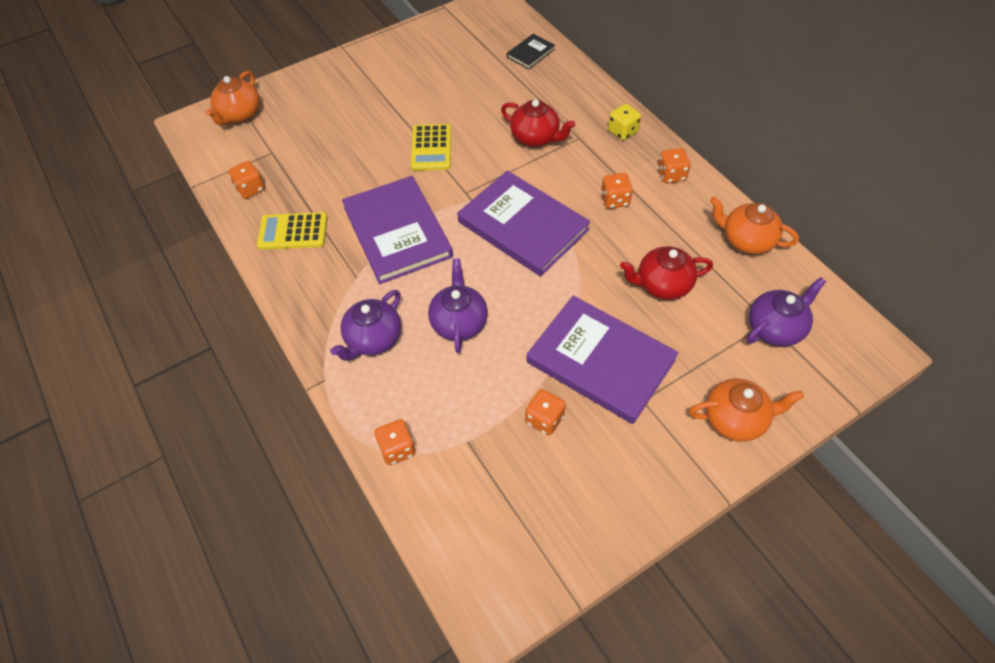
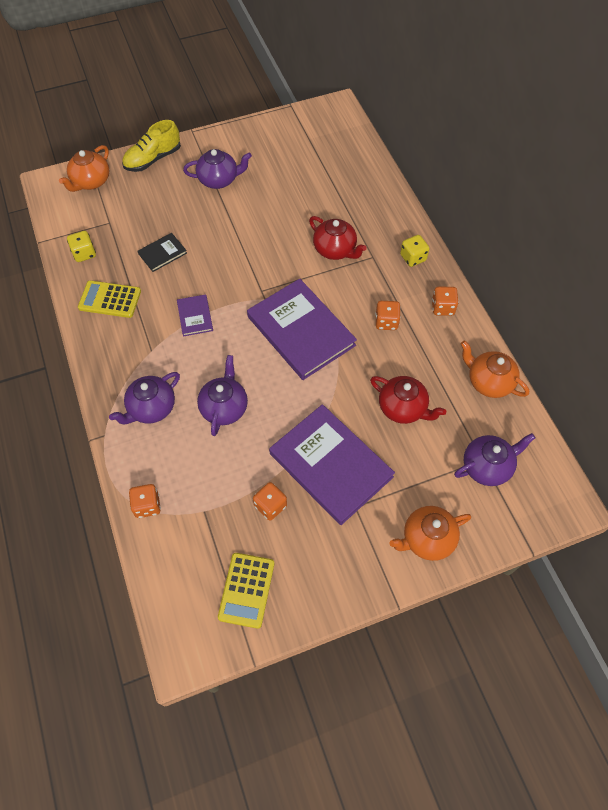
camera: 10 degrees right, 5 degrees up
(250, 189) = (84, 253): orange dice -> yellow dice
(305, 81) = (153, 159): none -> yellow shoe
(386, 90) = (219, 180): none -> purple teapot
(397, 232) = (195, 316): purple book -> purple book, size x0.46
(431, 148) = (243, 243): yellow calculator -> yellow calculator (246, 590)
(530, 53) = (354, 166): black book -> black book (162, 253)
(662, 285) = (403, 408): red teapot -> red teapot turned 150 degrees counterclockwise
(735, 419) = (427, 539): orange teapot -> orange teapot turned 150 degrees clockwise

